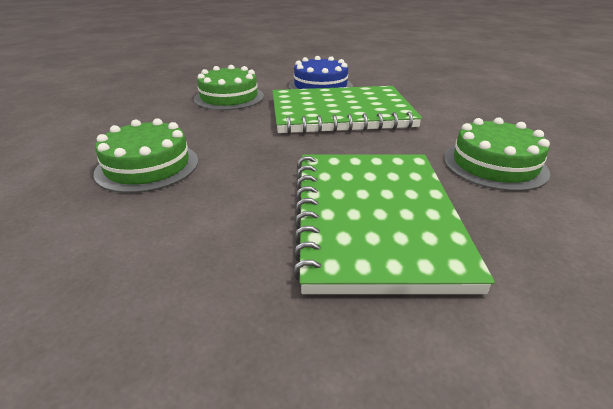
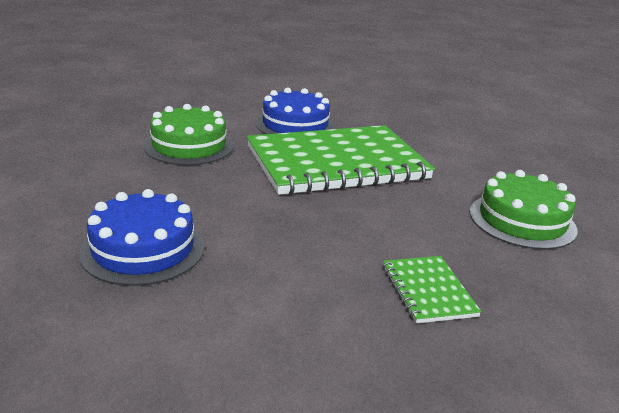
camera: 15 degrees left, 5 degrees down
(147, 166) = (143, 249): green cake -> blue cake
(374, 218) = (428, 291): green notebook -> green notebook, size x0.42

